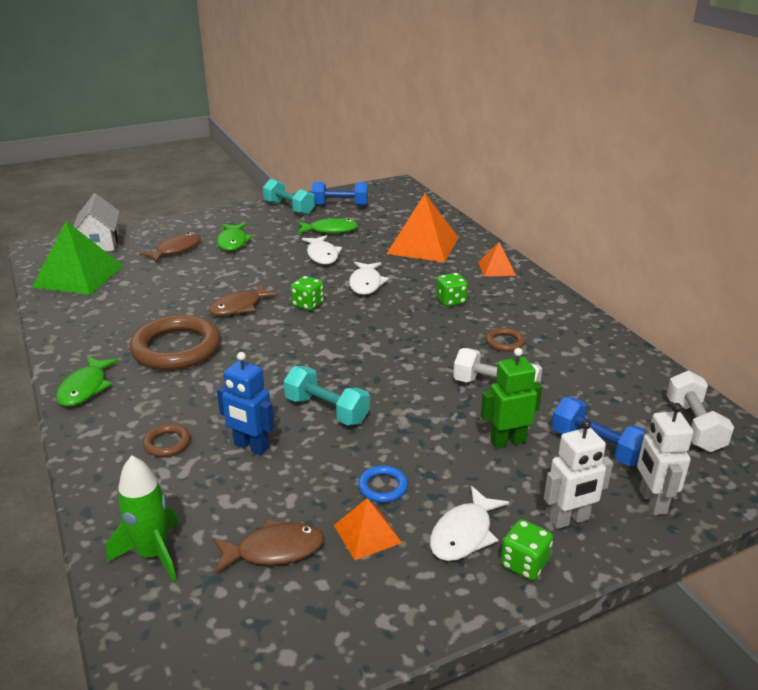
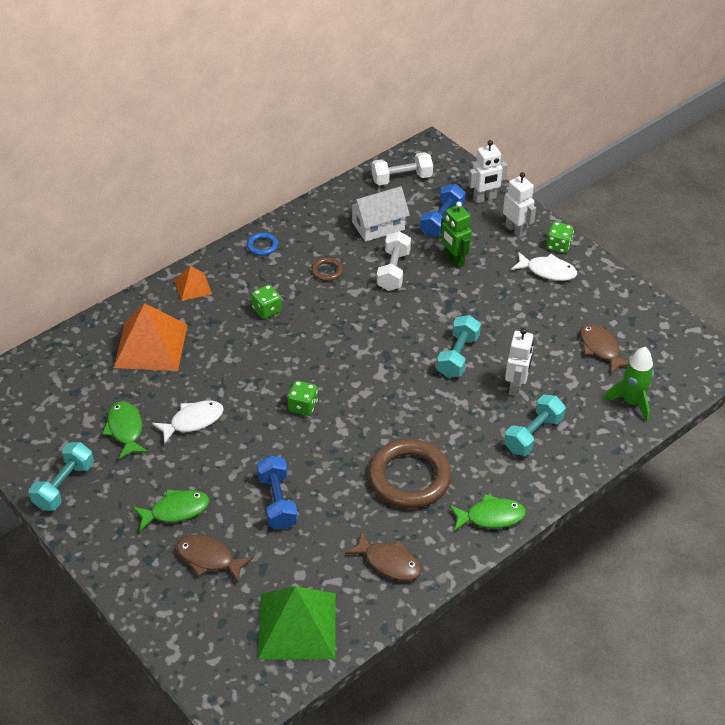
camera: 105 degrees left, 15 degrees up
(100, 242) = (205, 647): white house -> white house (378, 226)
(167, 443) = (533, 434): brown ring -> turquoise dumbbell
(239, 307) = (322, 456): brown fish -> brown fish (388, 562)
(251, 446) = (516, 386): blue robot -> white robot
(340, 205) = (48, 437): blue dumbbell -> blue dumbbell (277, 502)
(366, 283) = (249, 373): white fish -> none
(367, 534) = (568, 311): orange pyramid -> none
(383, 487) = (525, 311): blue ring -> blue ring (262, 246)

